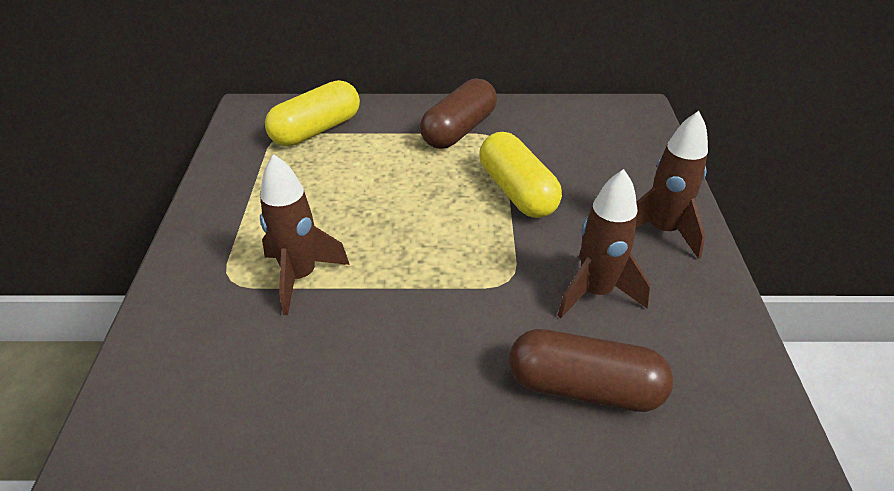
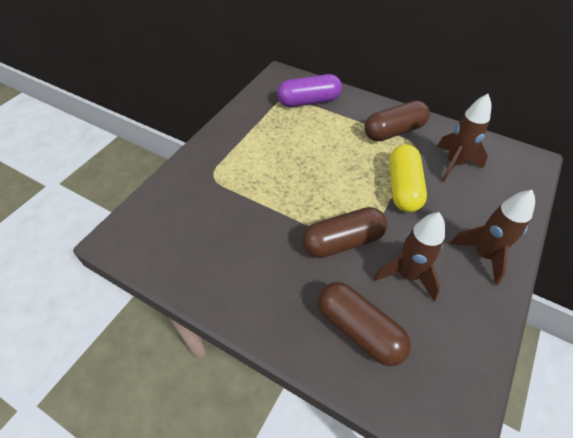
camera: 30 degrees right, 10 degrees up
(300, 277) = (247, 189): brown rocket -> brown rocket (454, 164)
(316, 130) = (309, 101): yellow capsule -> purple capsule
(486, 288) = (343, 241): none -> brown capsule

